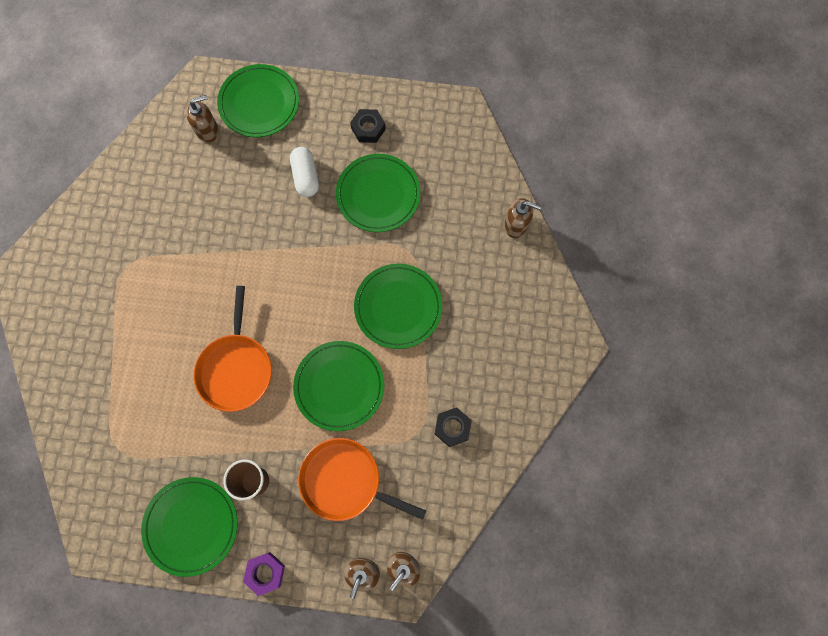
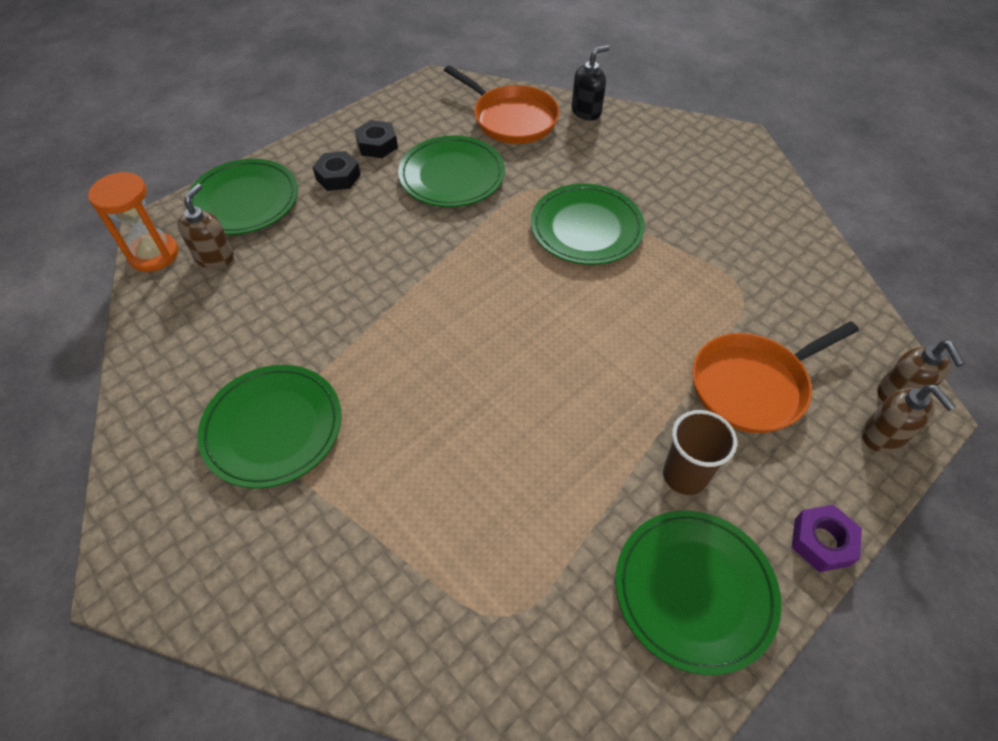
camera: 50 degrees left, 20 degrees down
(184, 99) = (154, 254): none -> orange hourglass
(236, 369) = (521, 405): orange pan -> orange pan (512, 119)
(306, 177) = (368, 213): white capsule -> none
(339, 386) = (631, 324): green plate -> green plate (273, 428)
(452, 427) = (757, 263): black nut -> black nut (338, 177)
(516, 225) = (586, 111): brown soap dispenser -> black soap dispenser

